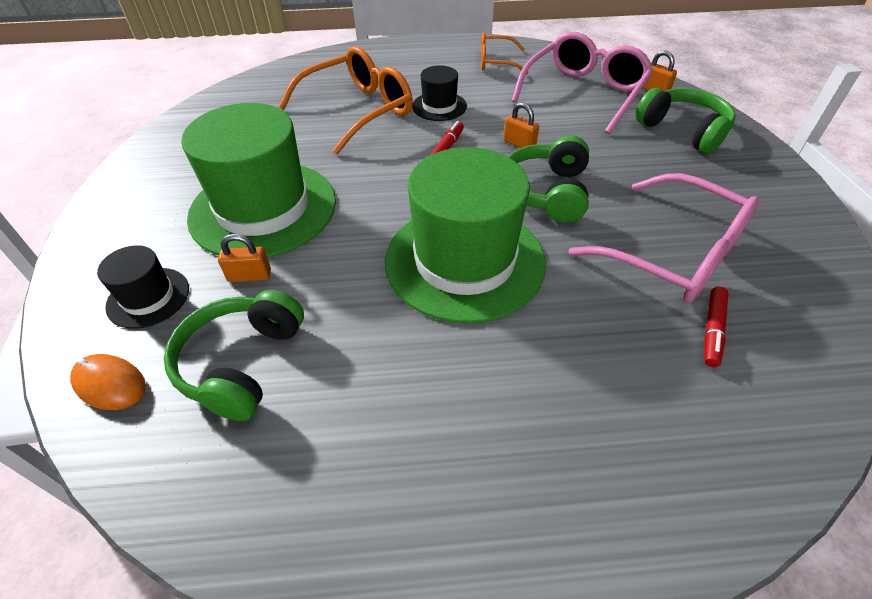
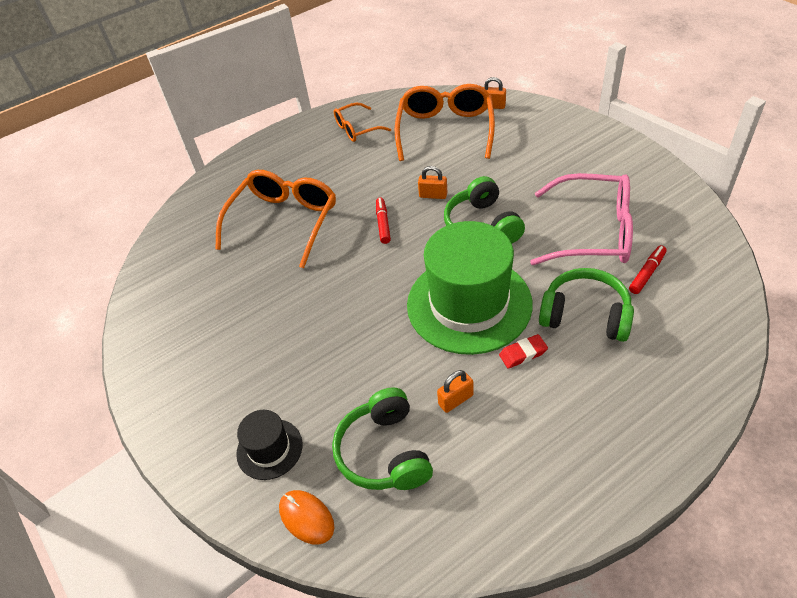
camera: 25 degrees left, 0 degrees up
(110, 384) = (306, 517): orange mouse -> orange mouse turned 45 degrees clockwise
(249, 276) = (330, 393): orange padlock -> orange padlock (456, 400)
(263, 208) = (288, 339): green hat -> none
(439, 106) = (346, 189): black hat -> none
(479, 342) = (523, 353): none -> red eraser
(583, 93) = (445, 130): pink glasses -> orange glasses
(683, 130) = (535, 133): green headphones -> green headphones (585, 315)
(712, 330) = (647, 273): red marker -> red marker turned 135 degrees counterclockwise

